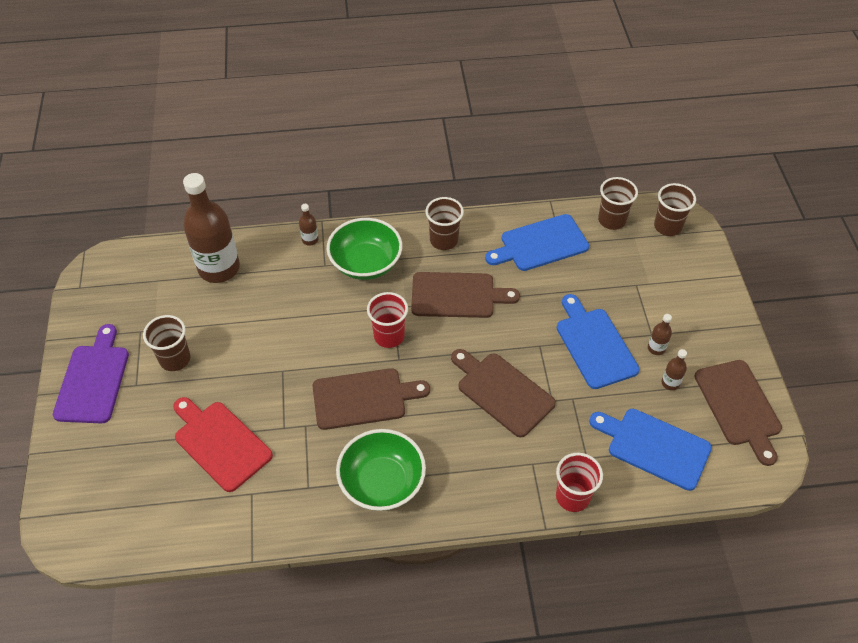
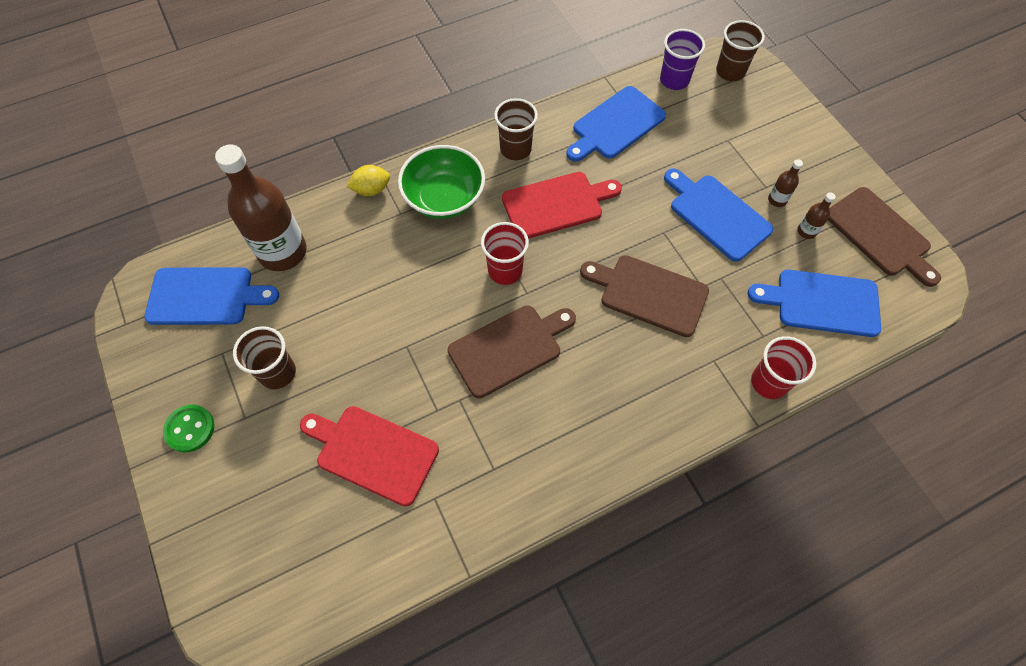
camera: 20 degrees left, 10 degrees up
(93, 380) = (190, 429): purple cutting board -> green button
(146, 284) = (205, 296): none -> blue cutting board
(310, 240) = (371, 190): brown bottle -> yellow lemon
(382, 482) = (570, 435): green bowl -> none
(457, 295) = (556, 204): brown cutting board -> red cutting board
(611, 220) = (674, 80): brown cup -> purple cup

